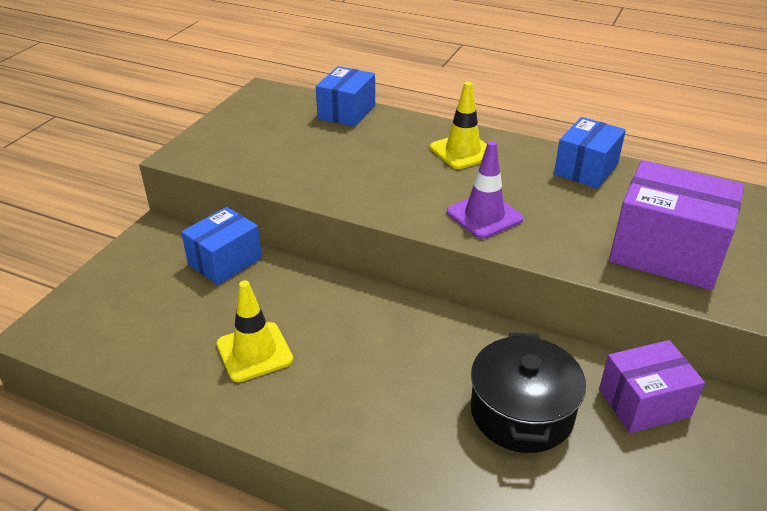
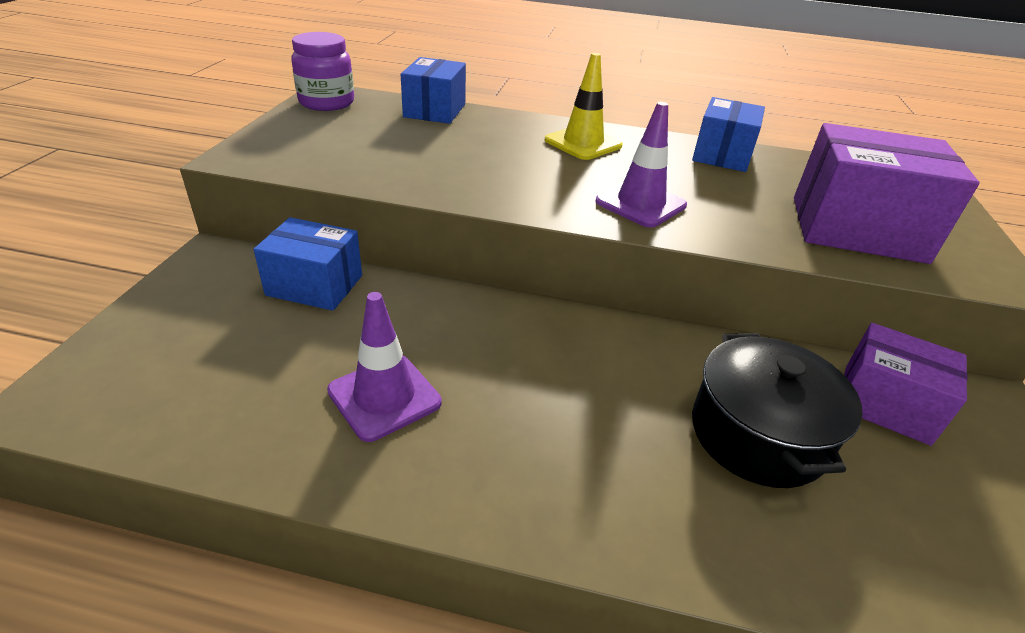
camera: 15 degrees left, 0 degrees up
(225, 261) = (315, 285): blue box -> blue box turned 75 degrees clockwise
(254, 352) = (384, 397): yellow traffic cone -> purple traffic cone
(259, 102) = (326, 103): none -> purple jar
(644, 402) = (885, 404): purple box -> purple box turned 60 degrees clockwise

